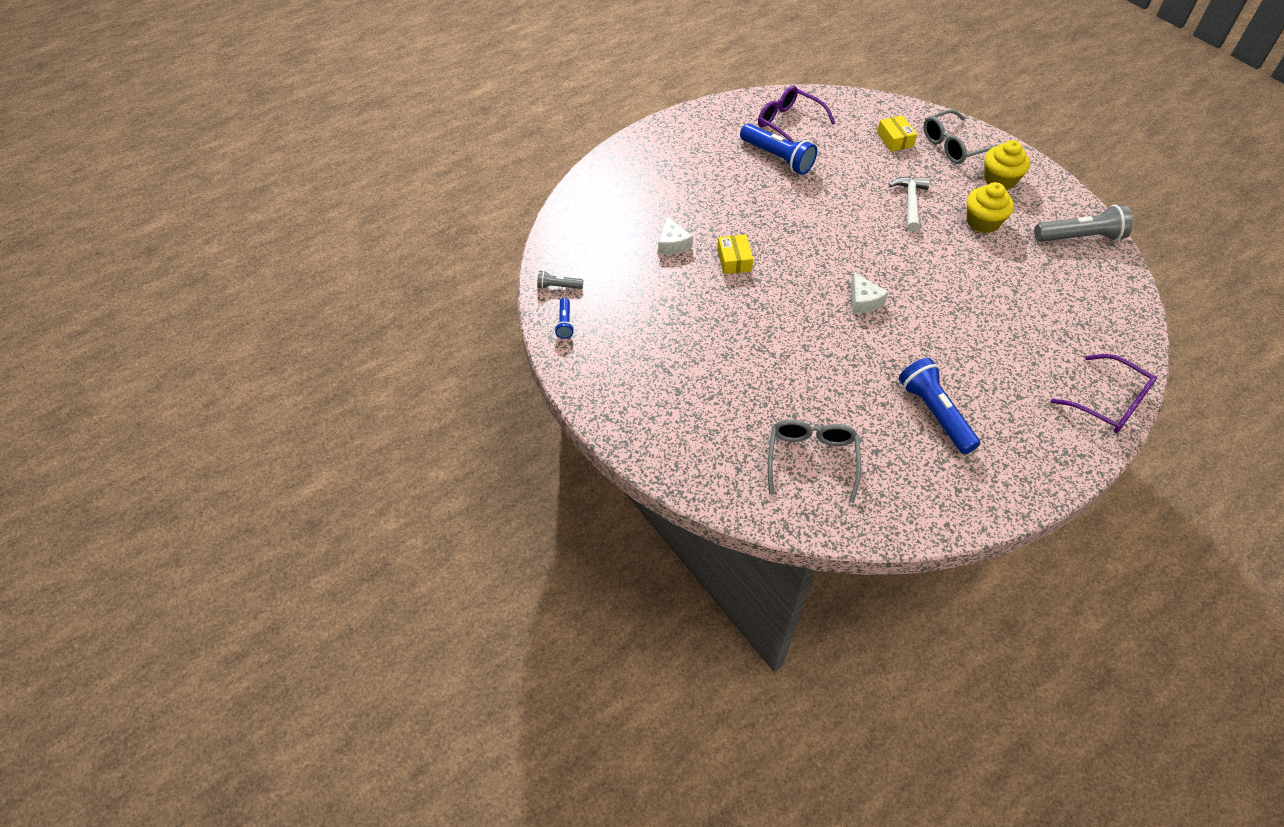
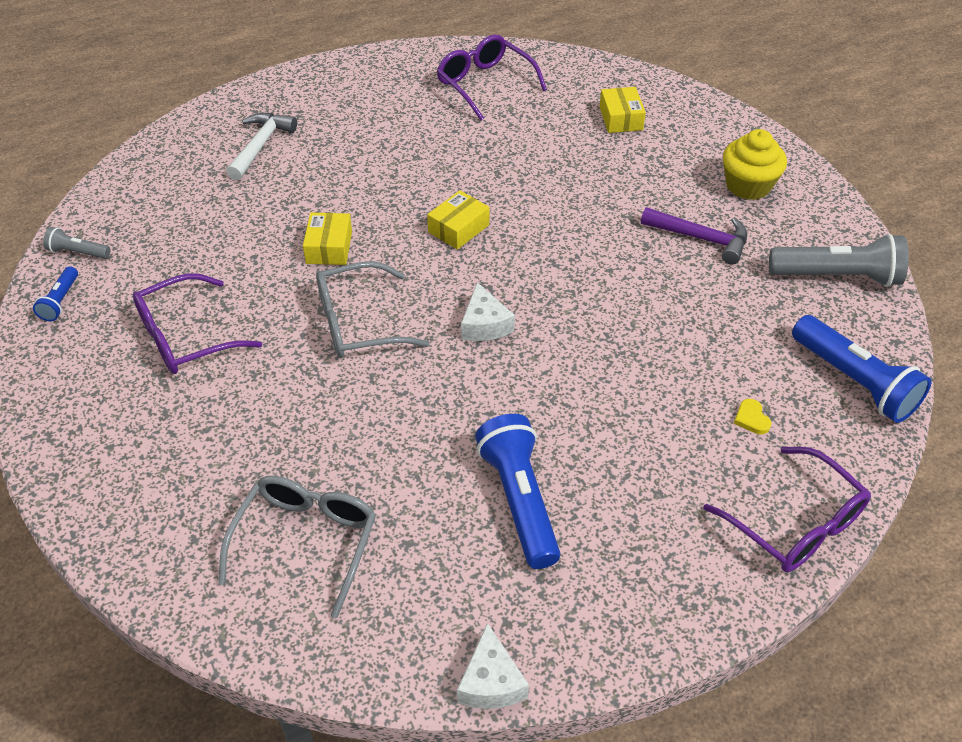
camera: 10 degrees right, 5 degrees down
(666, 336) = (186, 337): none -> purple glasses
(672, 244) = (257, 216): white cheese -> white cheese (491, 682)
(777, 158) = (450, 124): blue flashlight -> blue flashlight (854, 381)
(817, 235) = (458, 228): none -> yellow box
(910, 202) = (608, 201): white hammer -> white hammer (260, 145)
(954, 146) = (700, 135): grey glasses -> grey glasses (359, 323)
(982, 222) = (701, 238): yellow cupcake -> purple hammer
(1059, 340) = (751, 419): none -> yellow heart

